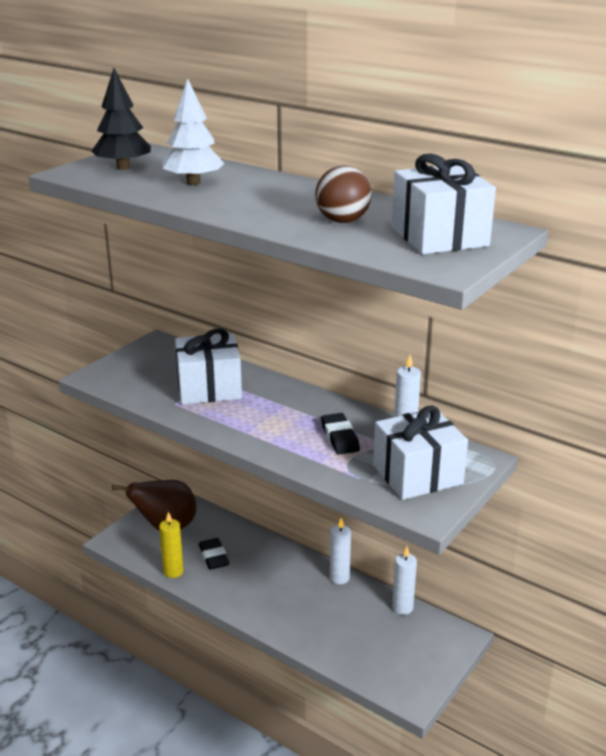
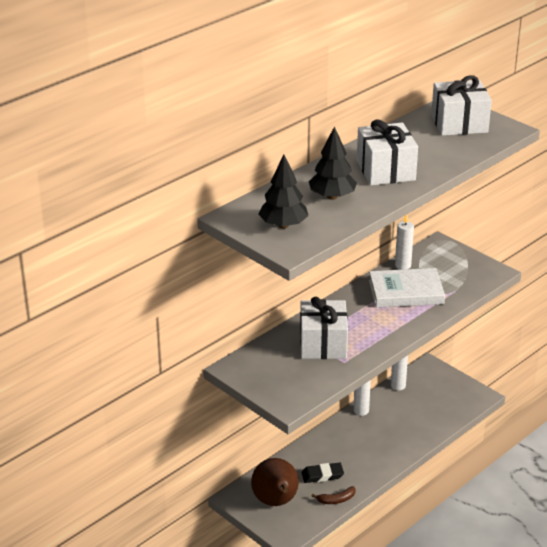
camera: 80 degrees left, 5 degrees up
(173, 571) = (336, 500): yellow candle -> brown banana
(193, 182) = (332, 196): white tree -> black tree
(339, 437) = (406, 292): black eraser -> white book
(342, 221) = (427, 149): brown ball -> none
(417, 474) = (454, 268): white gift -> white gift (385, 170)

